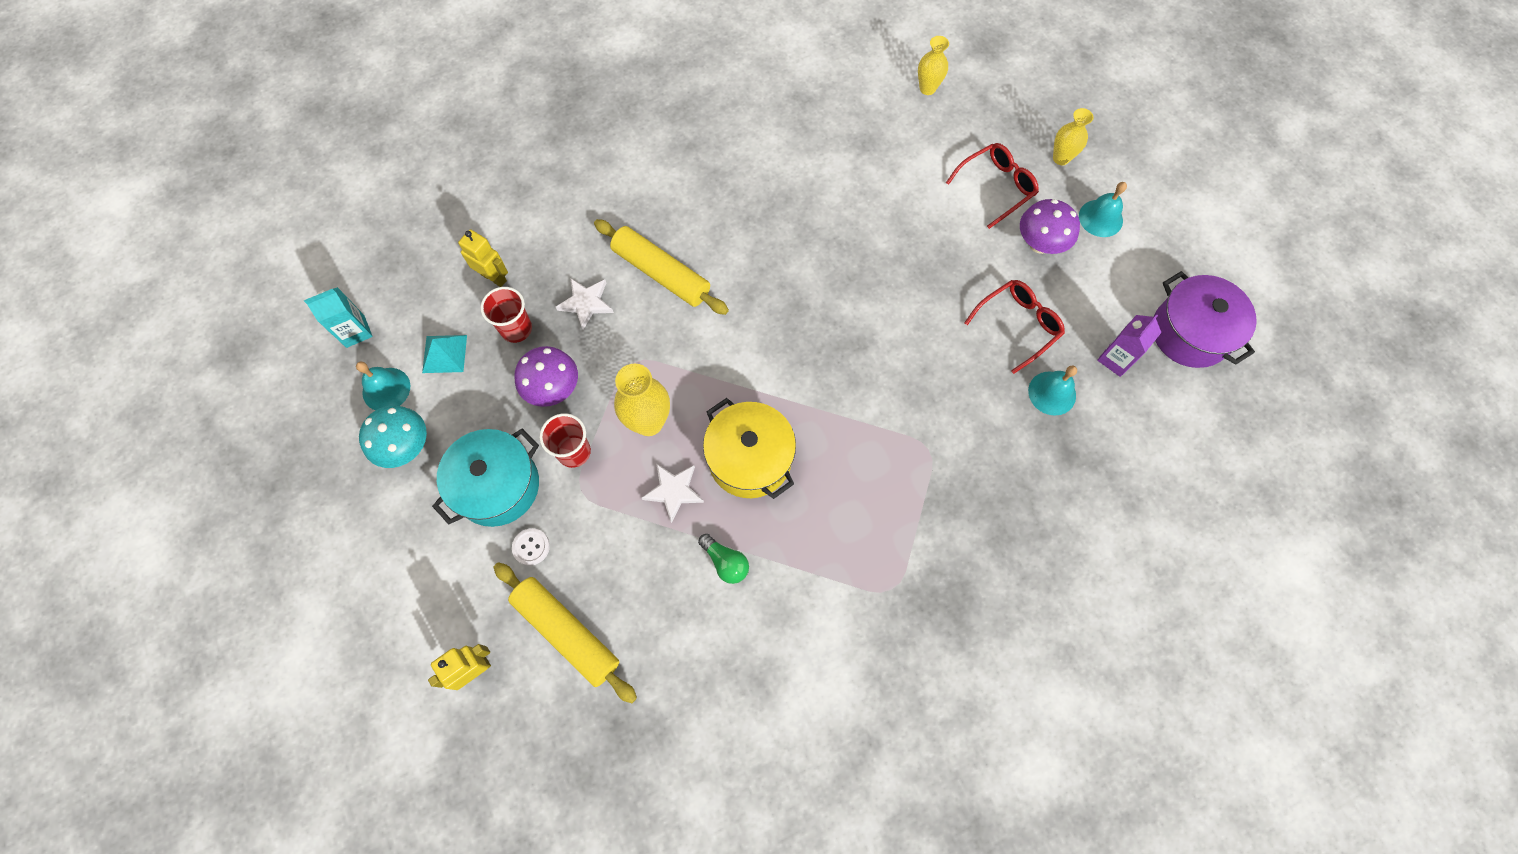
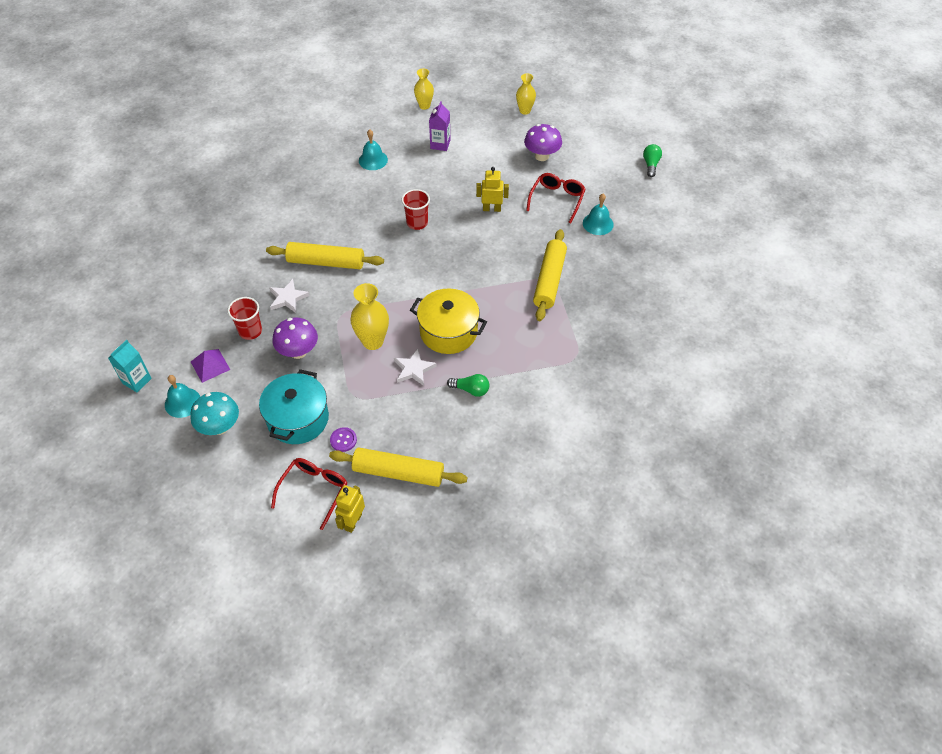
camera: 30 degrees left, 15 degrees down
(444, 354) = (210, 365): turquoise pyramid -> purple pyramid
(494, 277) = (215, 310): yellow robot -> yellow robot (492, 209)
(531, 547) = (343, 440): white button -> purple button
(574, 452) = (335, 378): red cup -> red cup (417, 223)
(929, 450) = (549, 280): none -> yellow rolling pin
(996, 187) = (498, 138): red glasses -> red glasses (314, 491)
(1100, 218) = (566, 130): turquoise bell -> turquoise bell (373, 160)
(1116, 359) = (620, 193): purple carton -> purple carton (440, 144)
(1190, 333) = (651, 165): purple pot -> green light bulb

